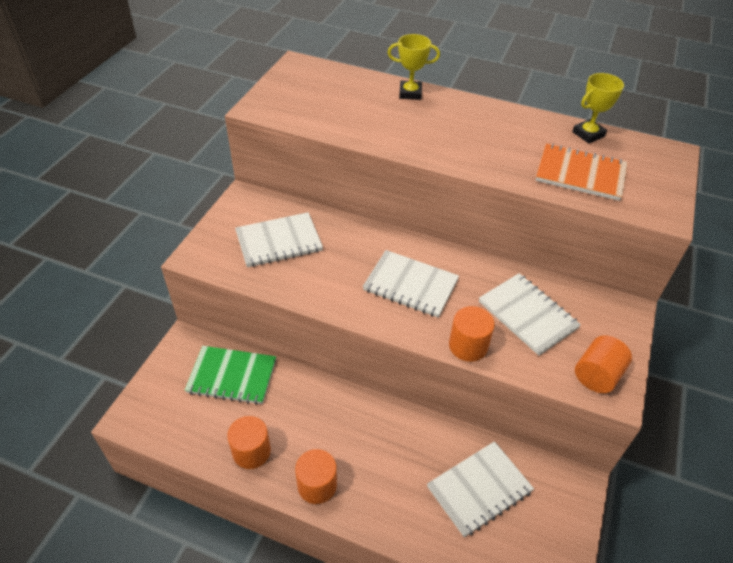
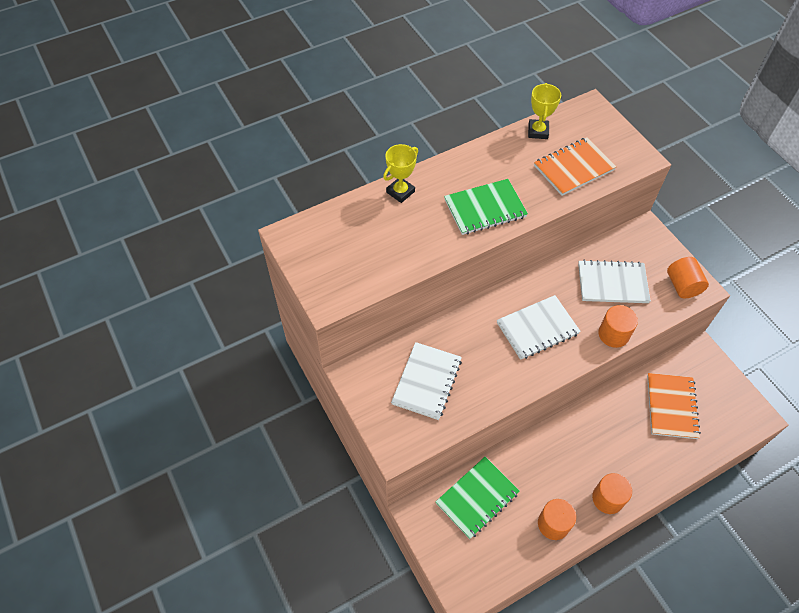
camera: 50 degrees left, 10 degrees up
(455, 143) = (485, 208): none -> green notebook
(479, 489) = (671, 406): white notebook -> orange notebook

